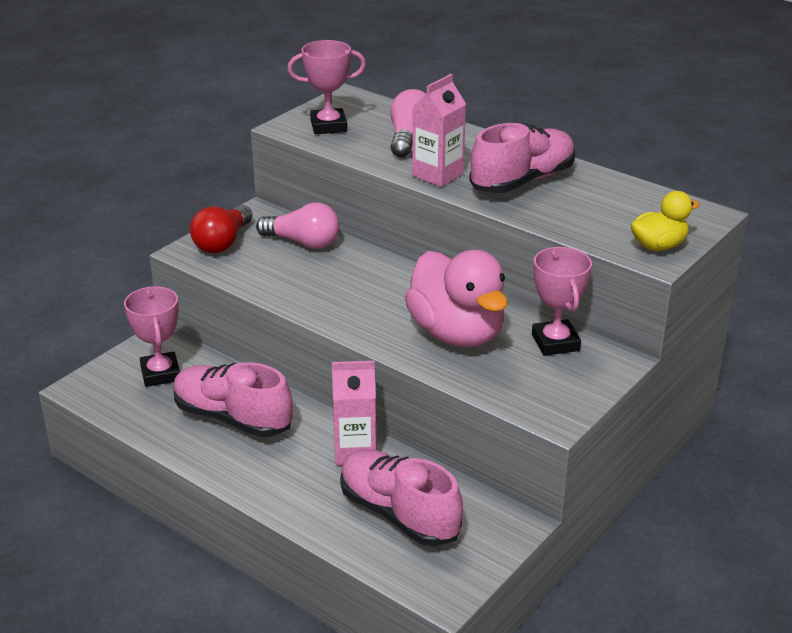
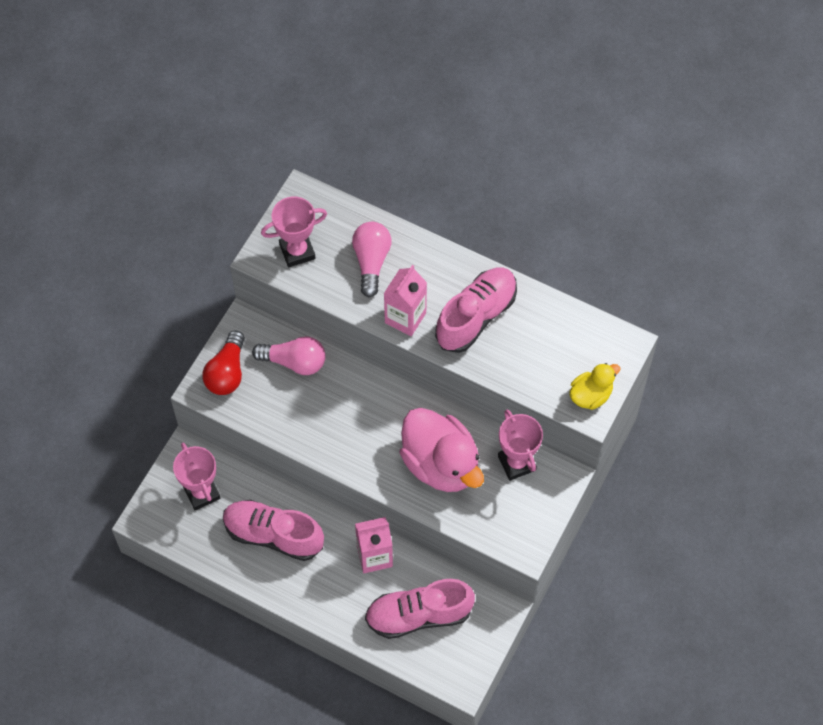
camera: 10 degrees left, 30 degrees up
(399, 514) = (419, 615): pink shoe -> pink shoe turned 45 degrees counterclockwise

